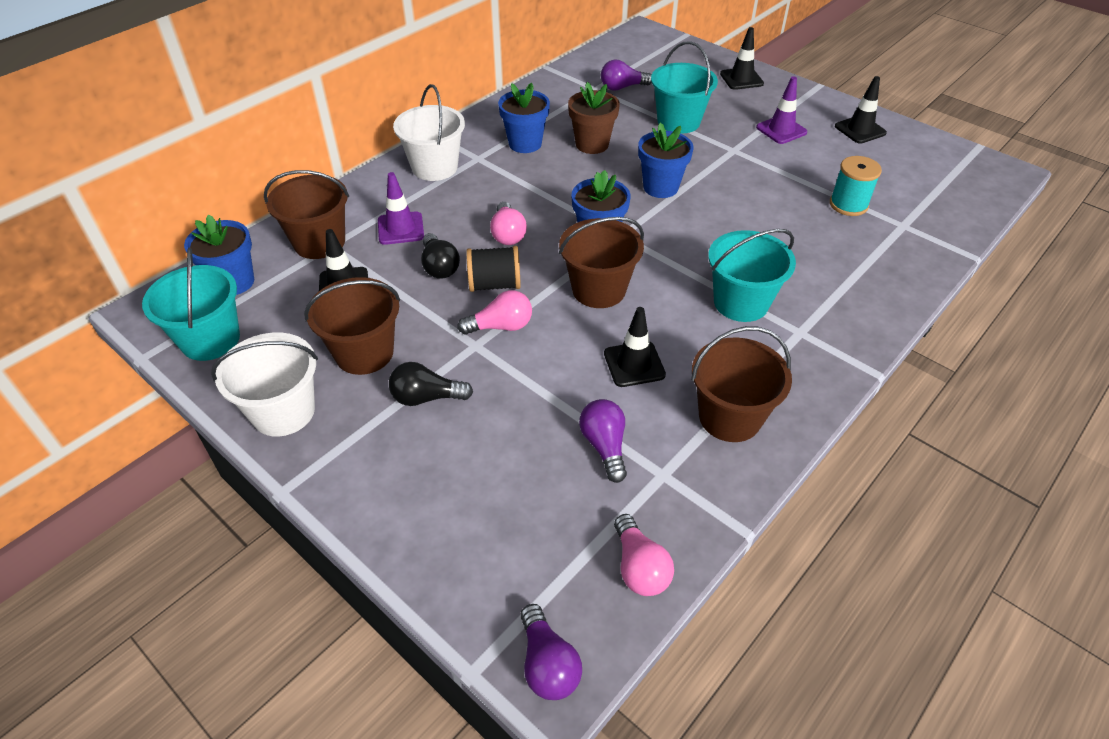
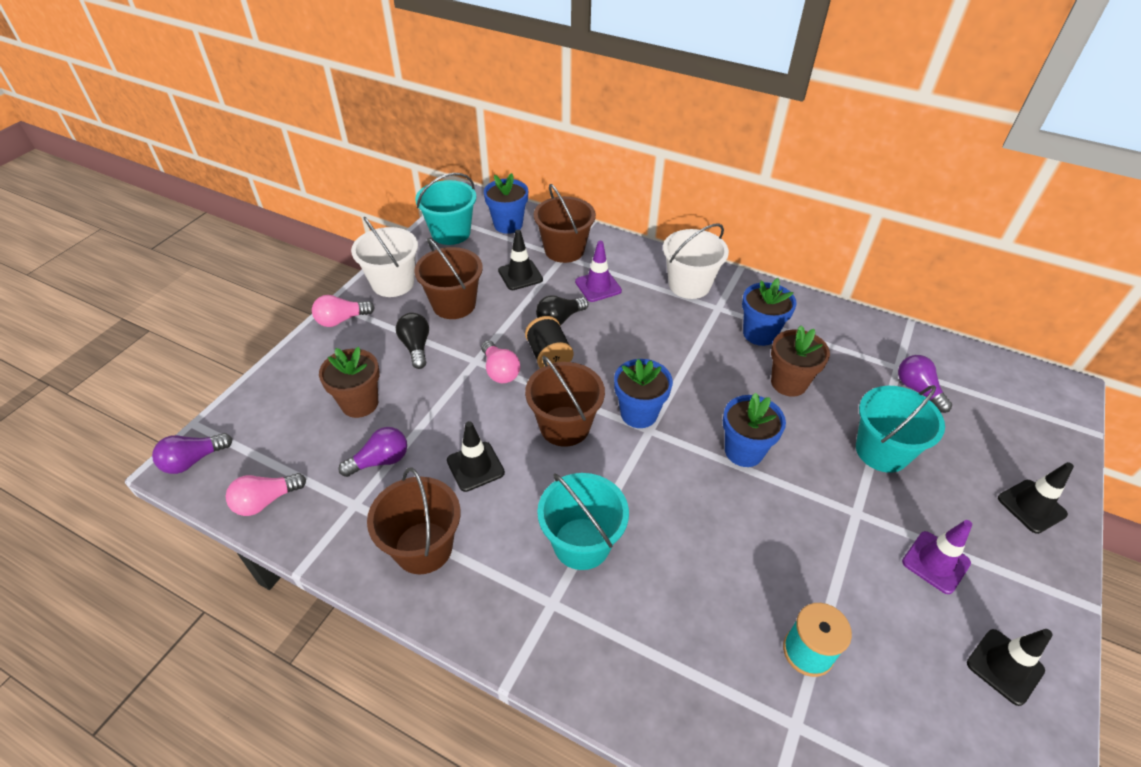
camera: 75 degrees right, 0 degrees up
(505, 462) = (360, 403): none -> brown flower pot
(508, 234) = (617, 350): pink light bulb -> pink light bulb (341, 320)

